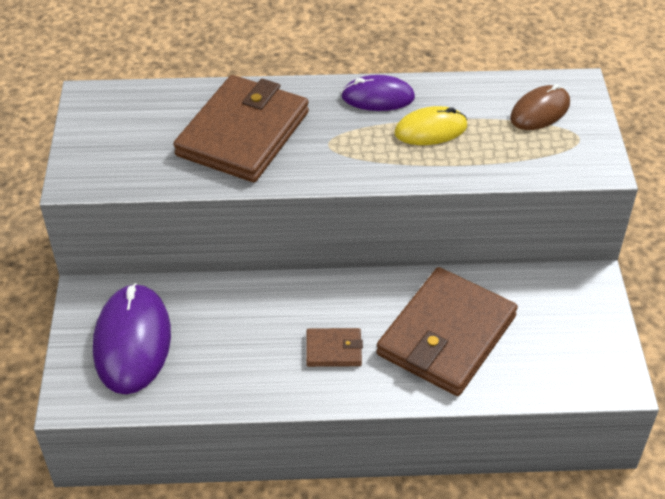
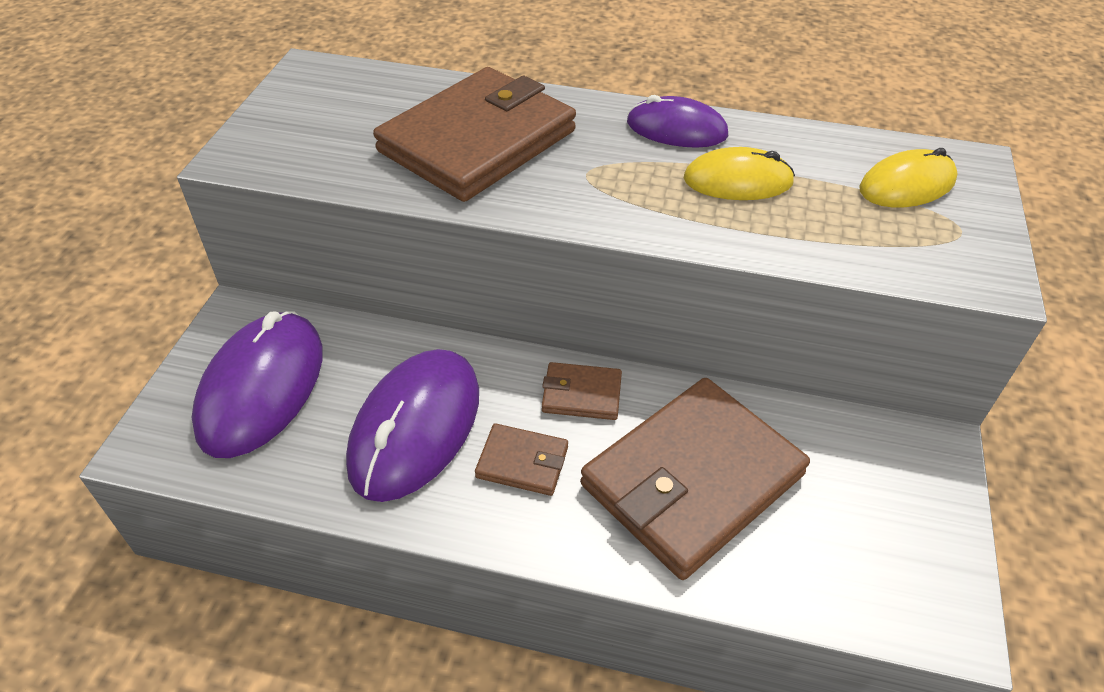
camera: 15 degrees right, 0 degrees up
(253, 344) = (415, 427): none -> purple mouse
(357, 296) = (581, 394): none -> brown wallet
(540, 111) = (907, 185): brown mouse -> yellow mouse

